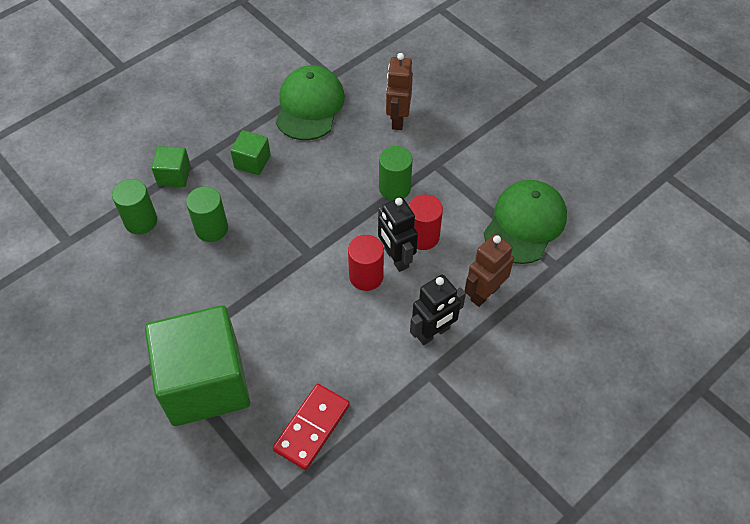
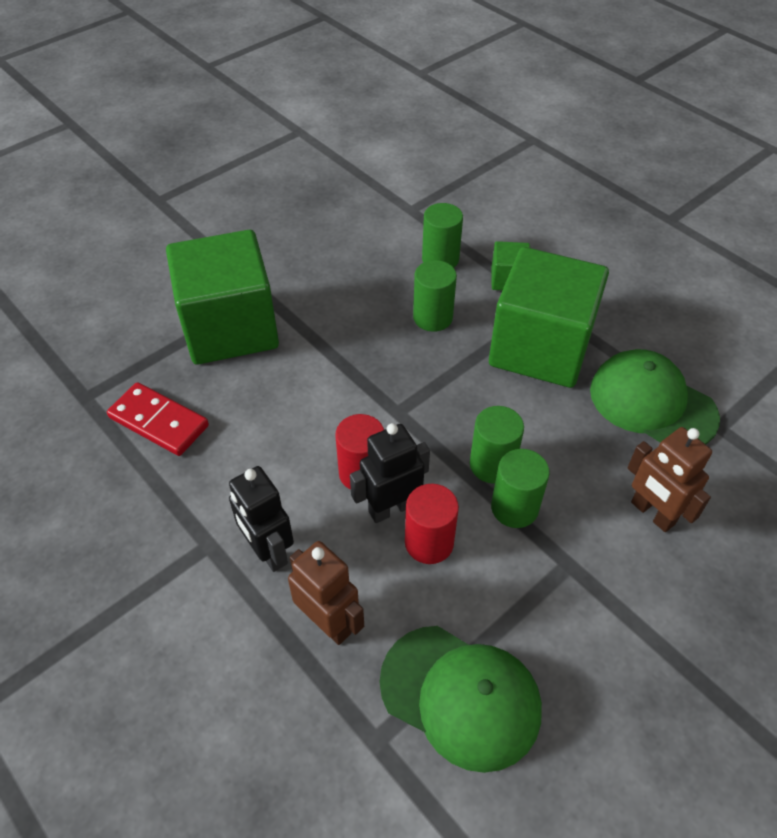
camera: 90 degrees right, 5 degrees down
(252, 162) = (540, 348): green cube -> green cube, size x2.34
(309, 106) = (652, 403): green cap -> green cap turned 150 degrees counterclockwise
(359, 198) = (492, 465): none -> green cylinder
(397, 119) = (652, 513): brown robot -> brown robot turned 135 degrees counterclockwise

